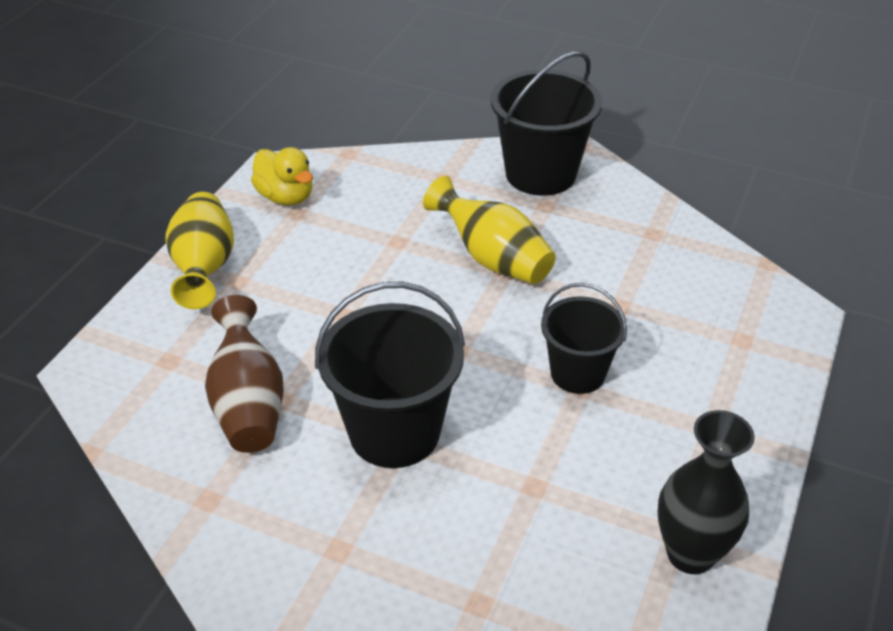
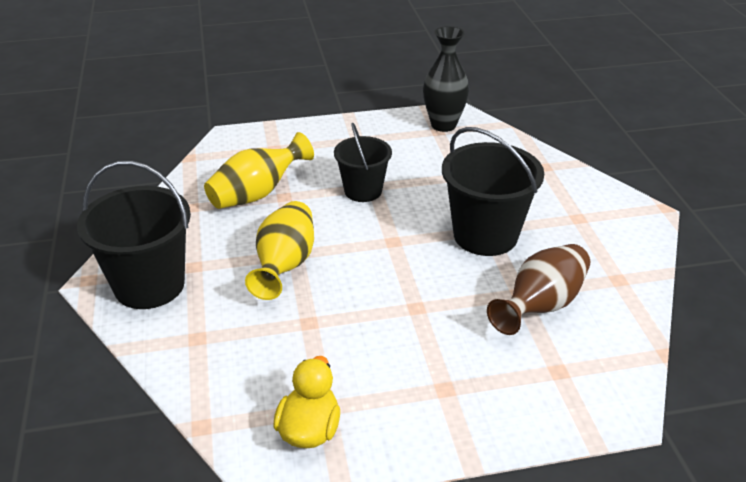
camera: 125 degrees left, 5 degrees down
(204, 268) = (452, 421): yellow vase -> yellow vase (257, 193)

